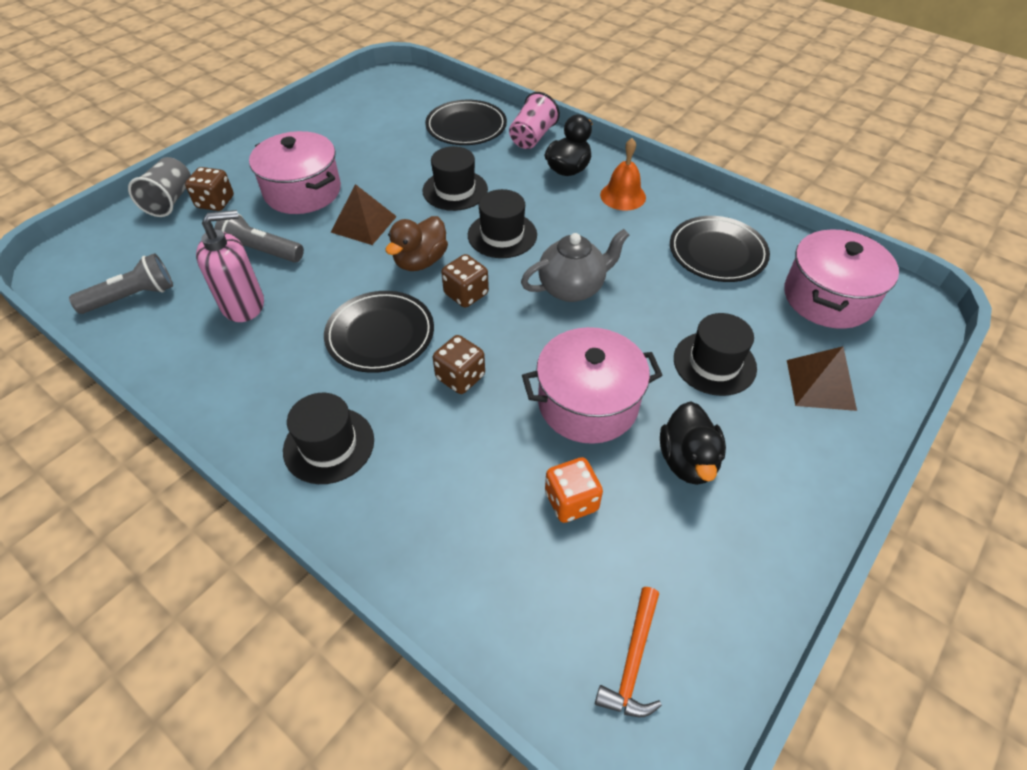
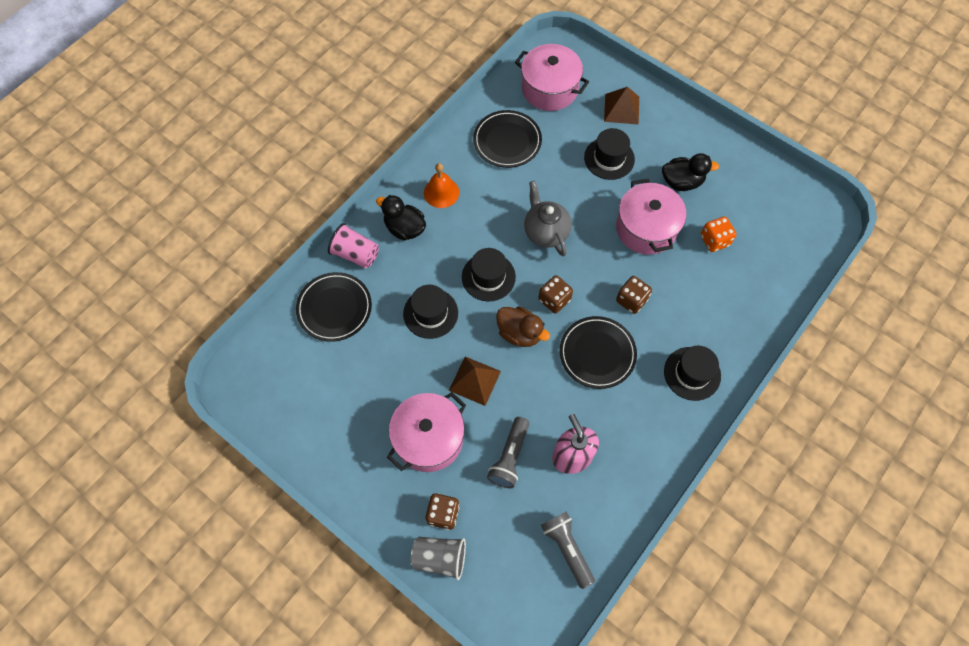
camera: 90 degrees left, 15 degrees up
(632, 661) = (796, 219): orange hammer -> none

